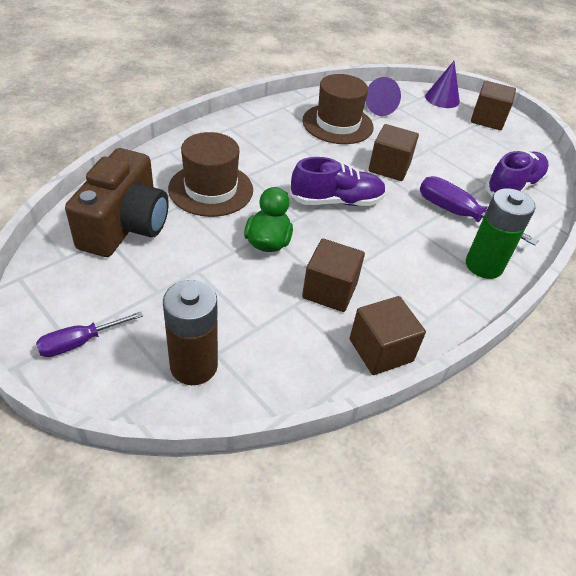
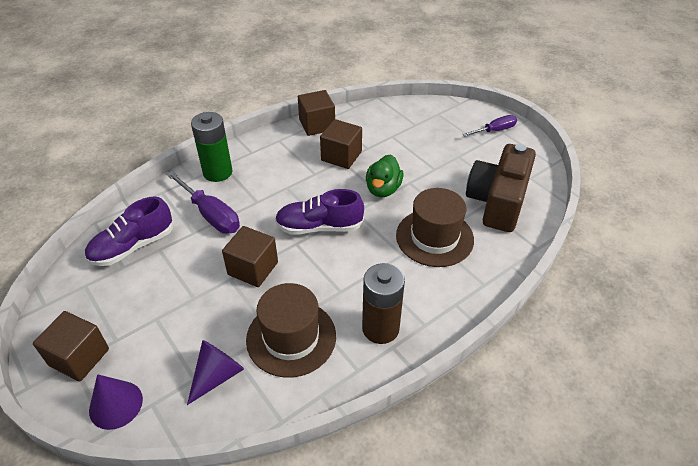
camera: 170 degrees left, 0 degrees up
(194, 366) = (427, 119): brown battery -> brown battery (380, 328)

